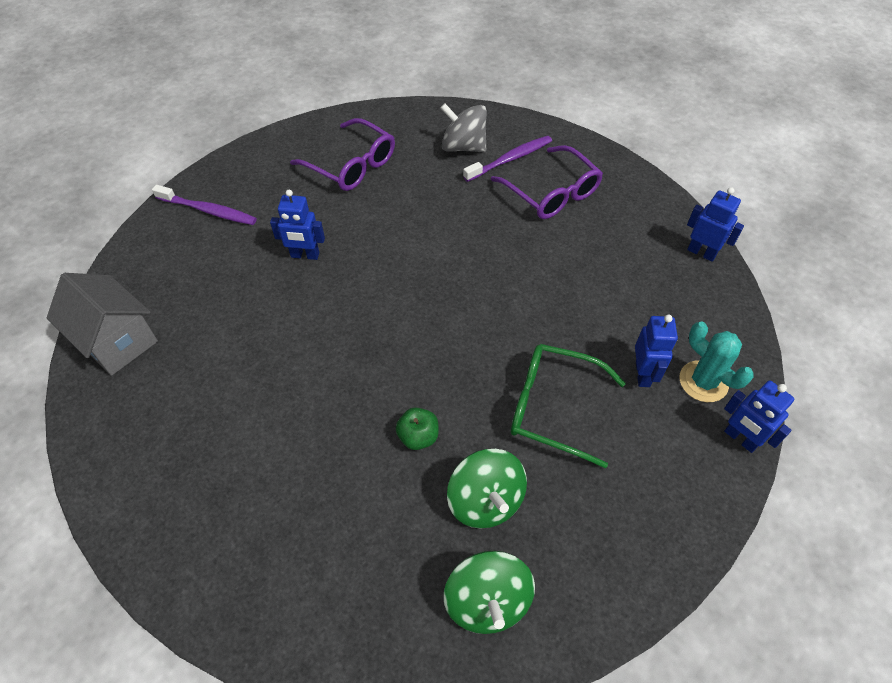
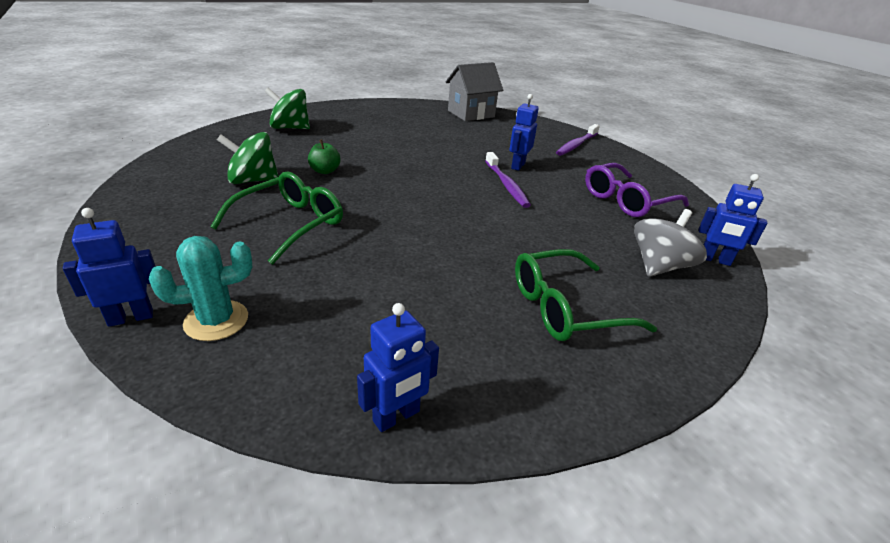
camera: 105 degrees right, 20 degrees down
(487, 601) = (193, 166): green spinning top -> green spinning top (290, 128)
(510, 159) = (635, 294): purple toothbrush -> purple toothbrush (506, 185)
(552, 193) = (565, 308): purple glasses -> green glasses
(643, 374) = (269, 282): blue robot -> blue robot (714, 260)

